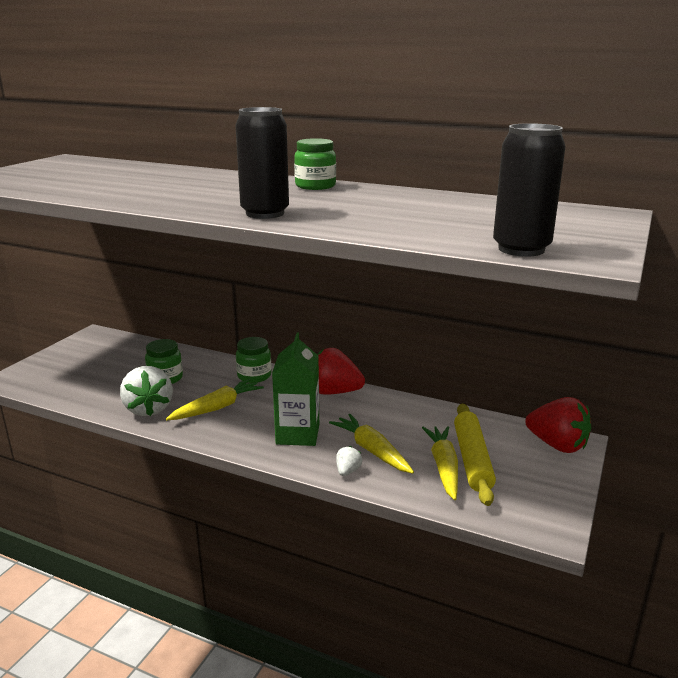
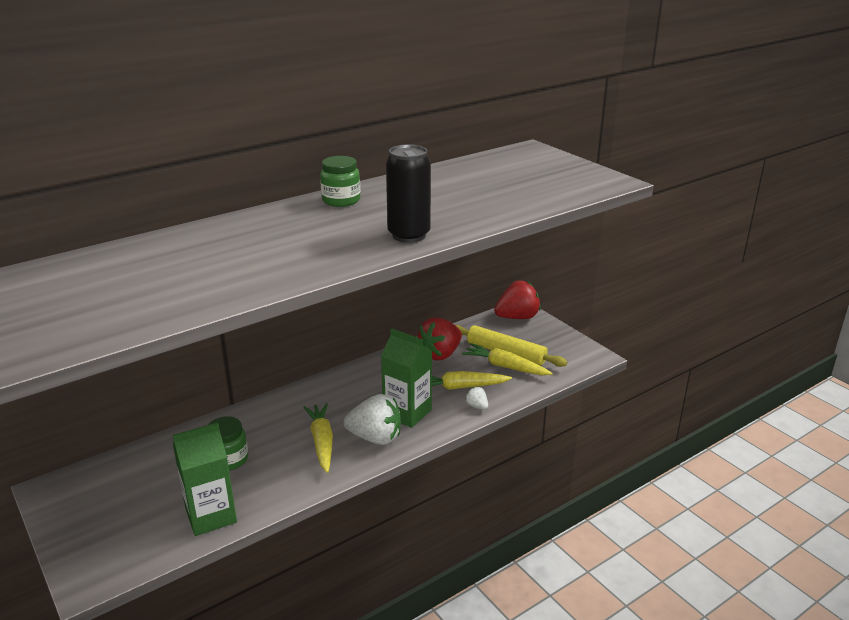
camera: 60 degrees left, 5 degrees up
(94, 395) = (211, 516): none -> green carton
(149, 409) = (280, 483): white strawberry -> white strawberry (375, 438)
(254, 376) = (286, 406): green jar -> none
(334, 392) = (361, 375): red strawberry -> red strawberry (440, 354)
(521, 249) = (580, 190): black can -> none

